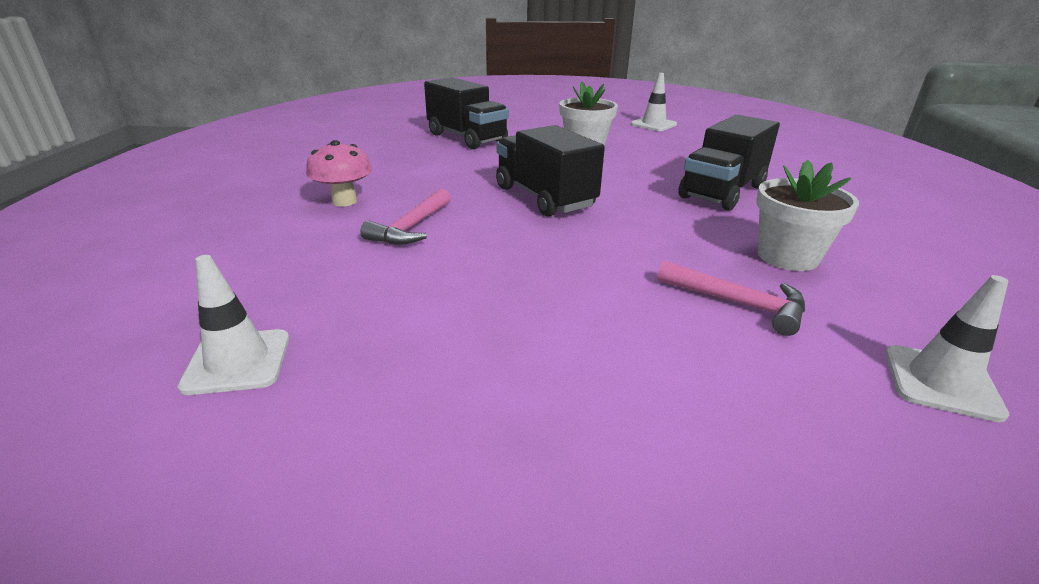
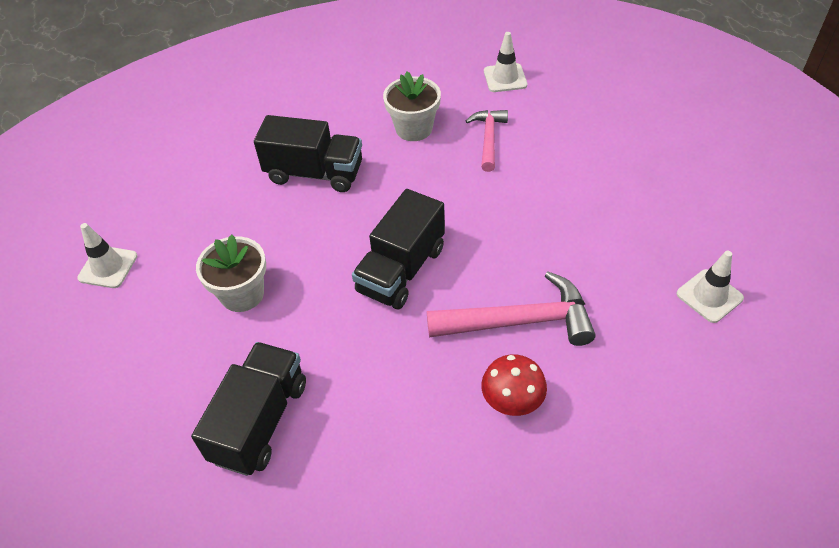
camera: 115 degrees left, 20 degrees up
(344, 201) = (512, 402): pink mushroom -> red mushroom
(411, 227) = (519, 321): pink hammer -> pink hammer, size x1.63

